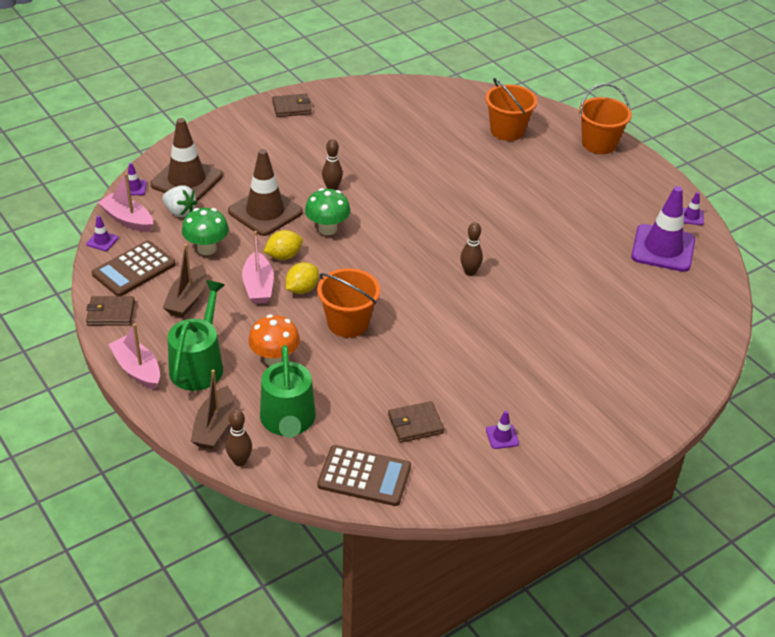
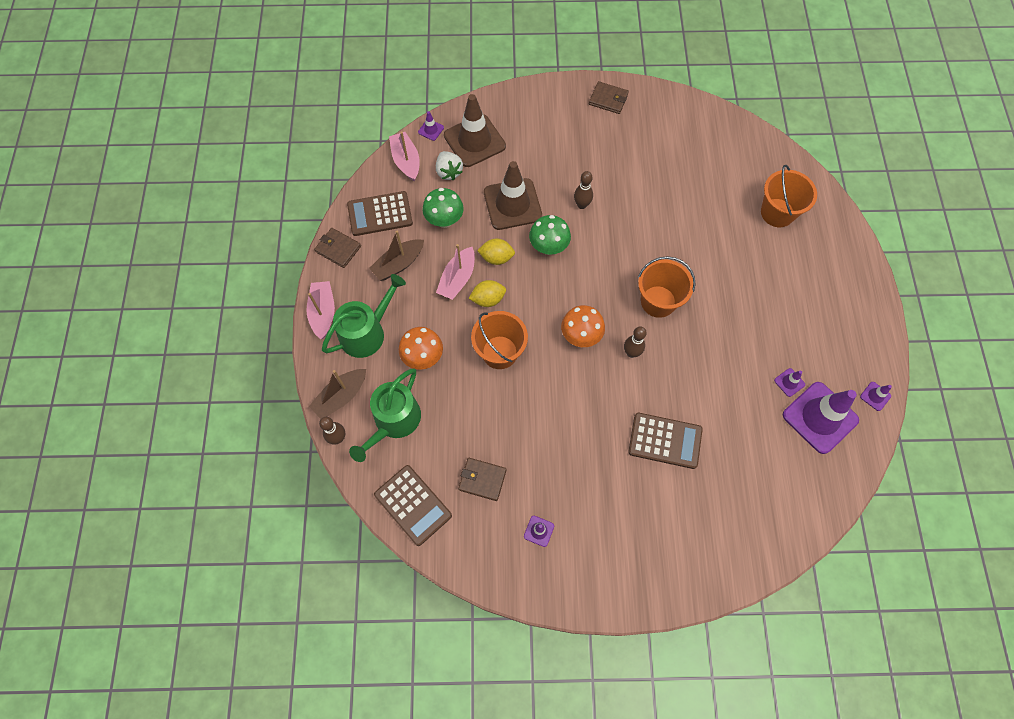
camera: 35 degrees right, 25 degrees up
(102, 241) = (375, 174): purple traffic cone -> purple traffic cone (789, 382)
(414, 279) = (580, 336): none -> orange mushroom
(554, 320) = (665, 441): none -> brown calculator
(599, 144) = (852, 269): orange bucket -> orange bucket (658, 301)

